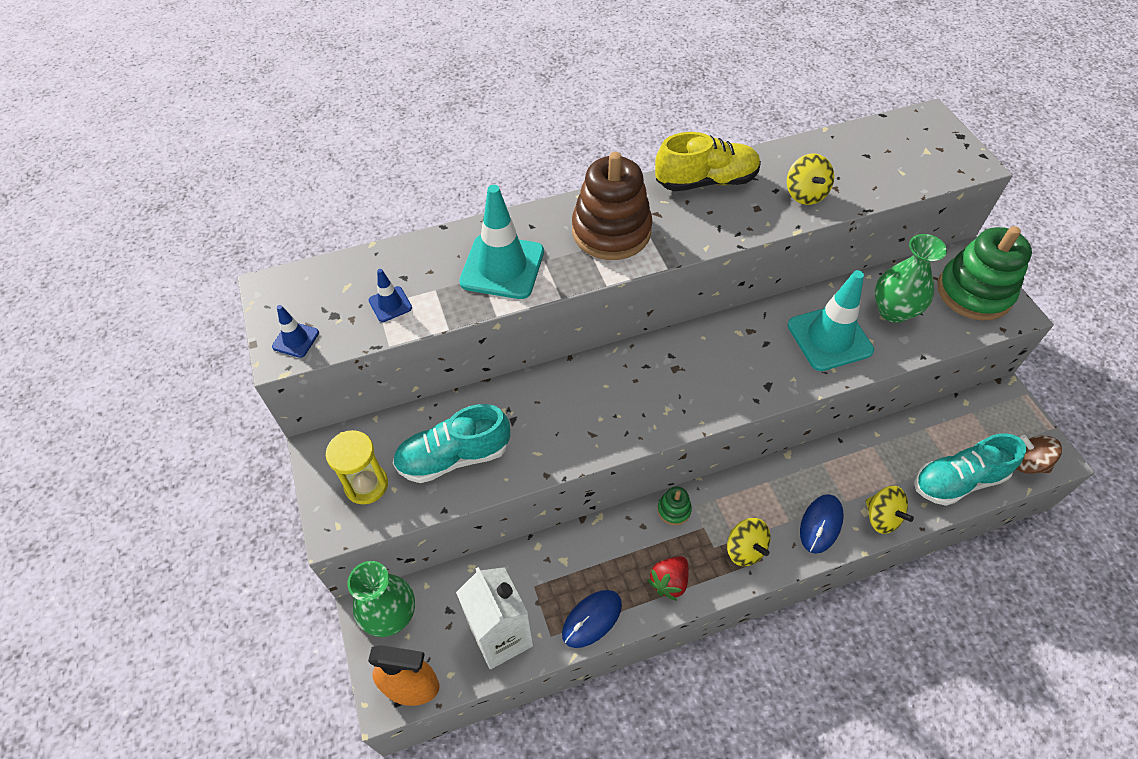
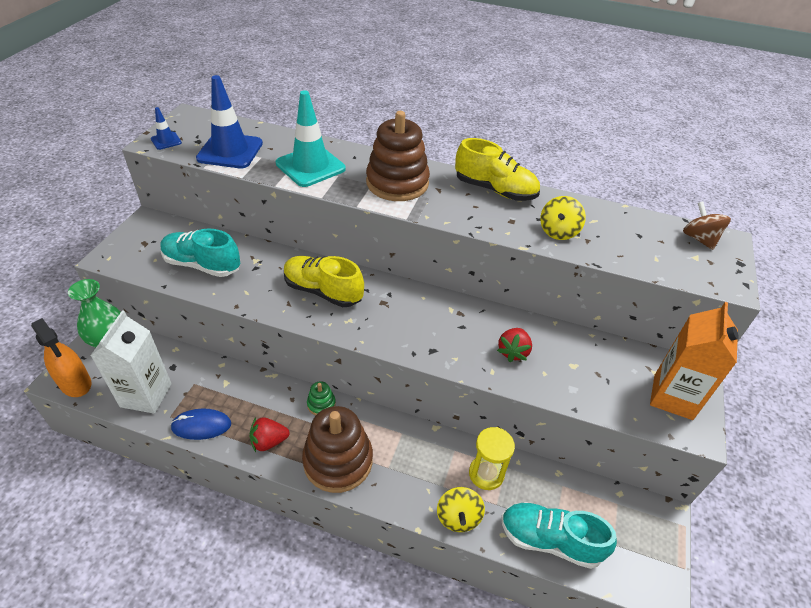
camera: 35 degrees right, 10 degrees down
(366, 485) = (145, 249): yellow hourglass -> yellow hourglass (486, 474)
(390, 304) = (230, 151): blue traffic cone -> blue traffic cone, size x2.12
(609, 397) = (323, 291): none -> yellow shoe
(745, 549) = (338, 461): yellow spinning top -> brown stacking toy
(821, 524) = (407, 486): blue mouse -> none
(829, 338) = (513, 352): turquoise traffic cone -> red strawberry
(893, 311) = (585, 366): green vase -> none
(974, 292) = (673, 397): green stacking toy -> orange carton
(1027, 463) = (628, 574): brown spinning top -> brown spinning top (699, 239)

